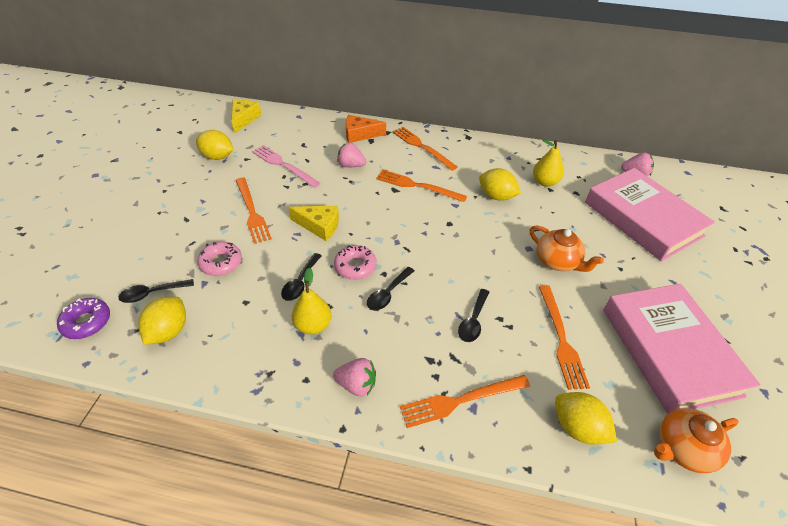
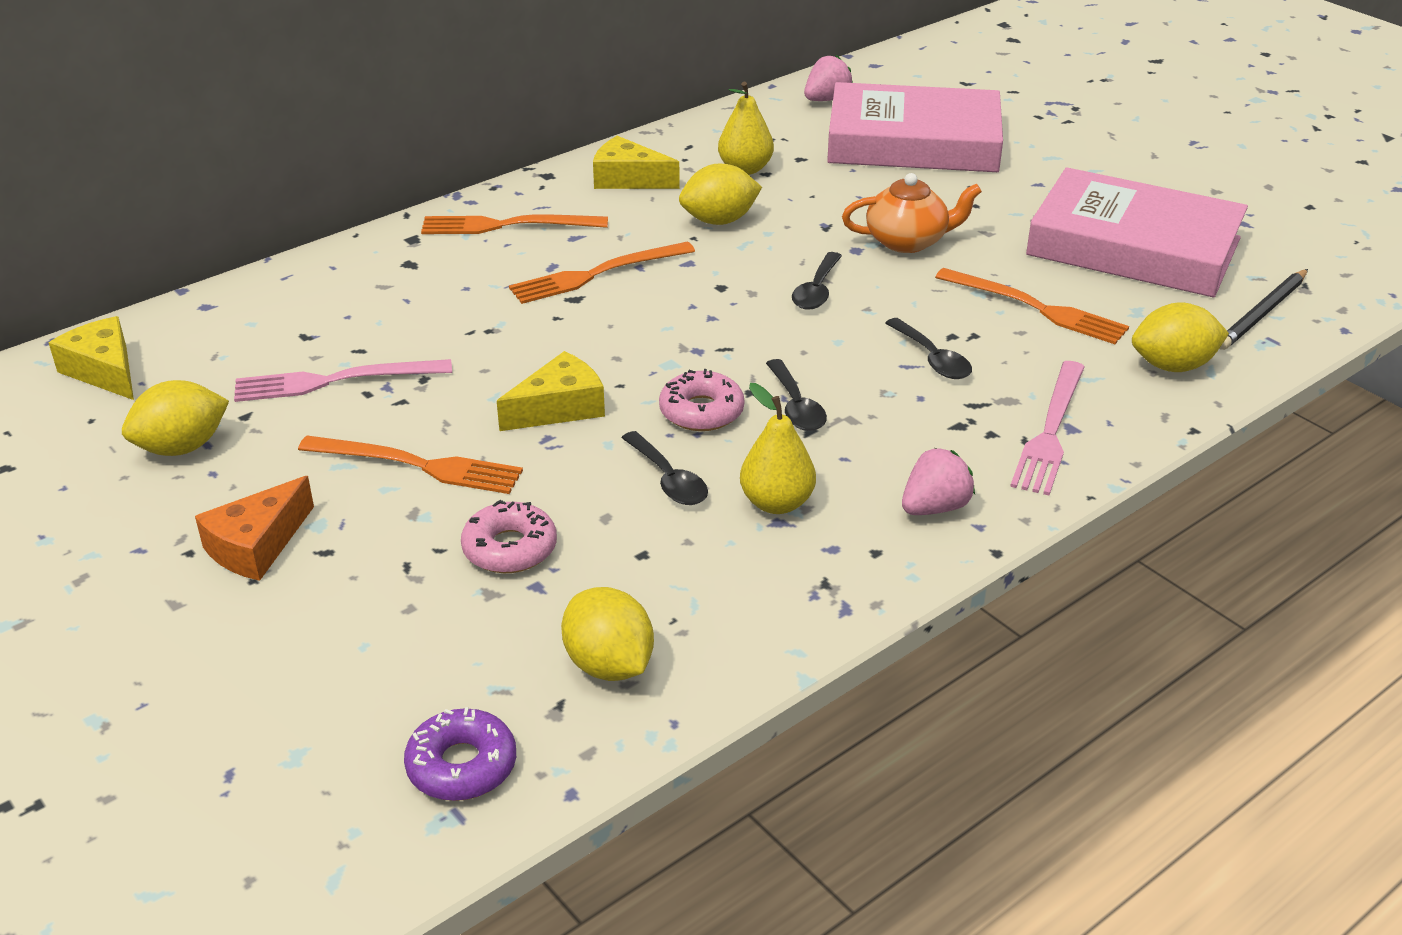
camera: 50 degrees left, 10 degrees down
(152, 293) = (486, 657): black spoon -> black spoon (816, 290)
(351, 165) = (447, 312): pink strawberry -> none
(360, 134) = (375, 267): orange cheese -> orange cheese (257, 545)
(461, 400) = (1050, 431): orange fork -> pink fork
(493, 157) = (628, 179): none -> yellow cheese
(683, 448) = (1262, 313): orange teapot -> black pencil

